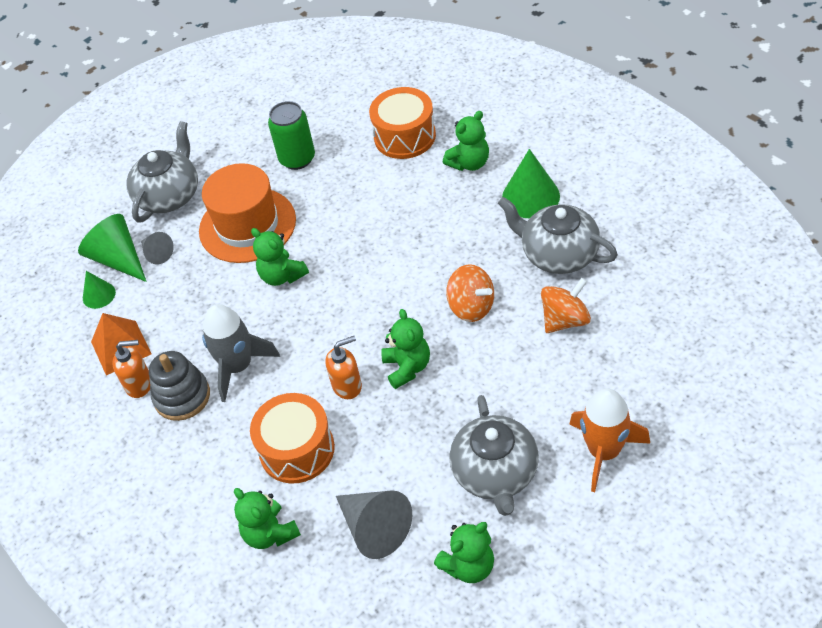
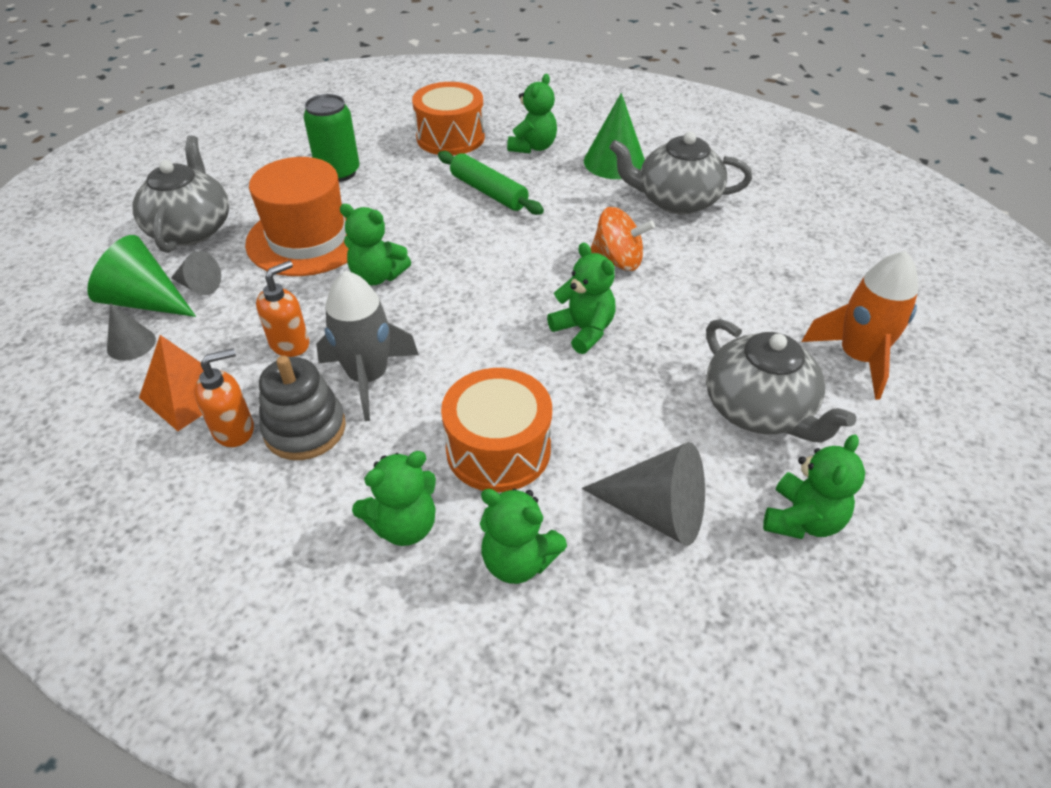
camera: 30 degrees left, 5 degrees down
(99, 295) = (131, 344): green cone -> grey cone
(213, 486) = (404, 525): none -> green teddy bear
(347, 386) = (522, 365): orange soap dispenser -> orange soap dispenser (290, 344)
(406, 208) = (488, 192): none -> green rolling pin
(565, 320) = (724, 252): orange spinning top -> none

